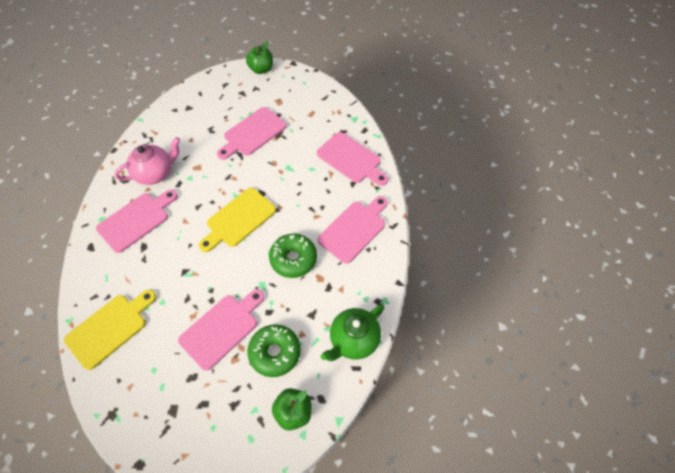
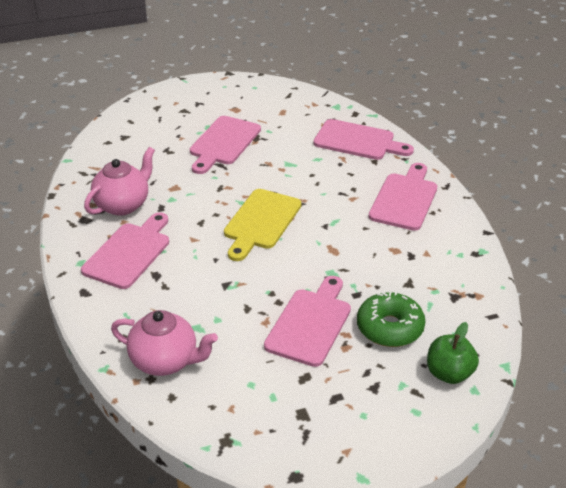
camera: 20 degrees left, 20 degrees down
(109, 328) = (165, 361): yellow cutting board -> pink teapot
(261, 69) = (193, 85): green apple -> none
(293, 259) = (352, 241): green donut -> none
(353, 340) = (472, 293): green teapot -> none

